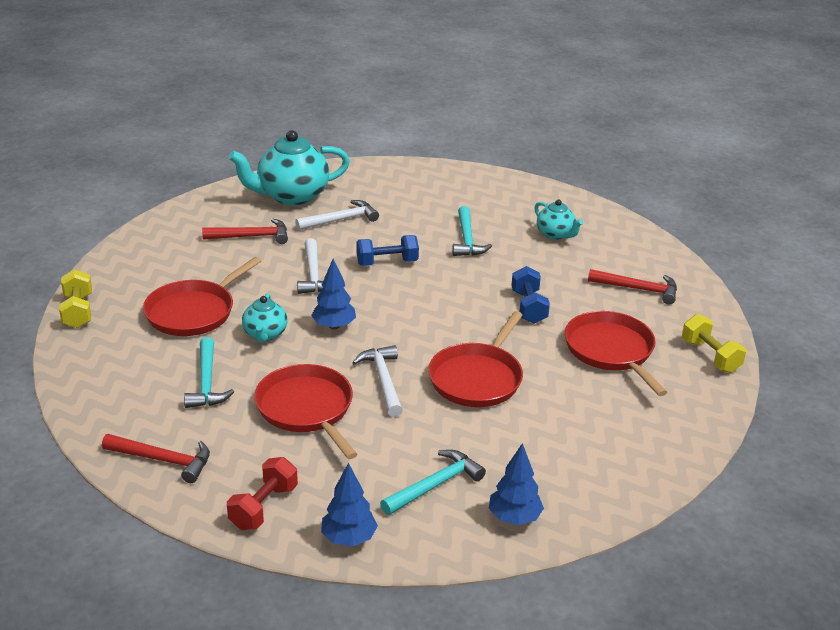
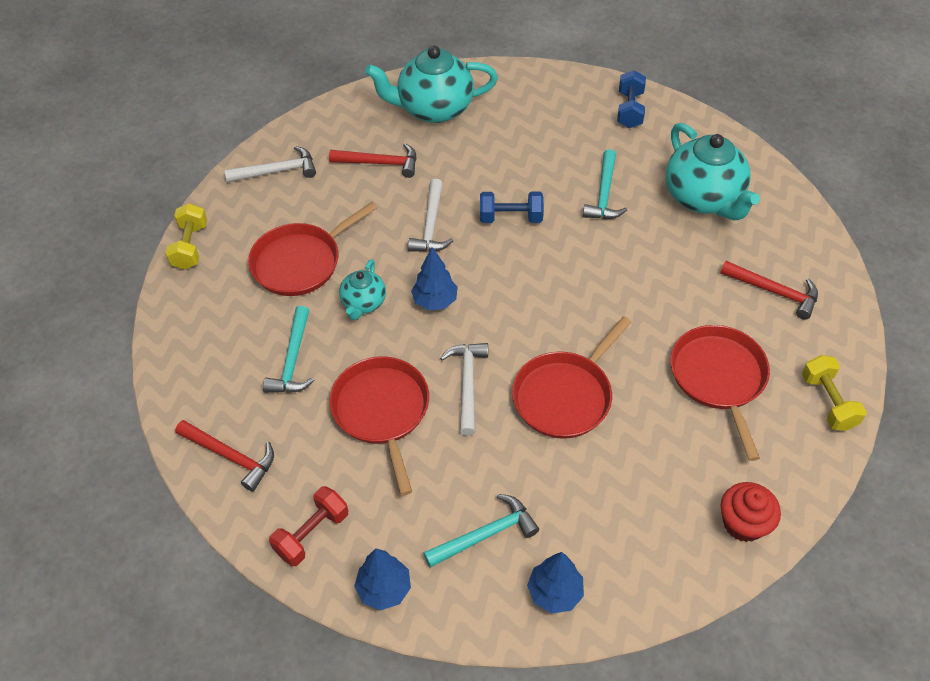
camera: 15 degrees right, 20 degrees up
(341, 220) = (477, 149): white hammer -> white hammer (277, 171)
(528, 307) = (645, 302): blue dumbbell -> blue dumbbell (629, 110)
(555, 234) = (703, 198): turquoise teapot -> turquoise teapot, size x1.90
(667, 446) = (743, 523): none -> red cupcake

